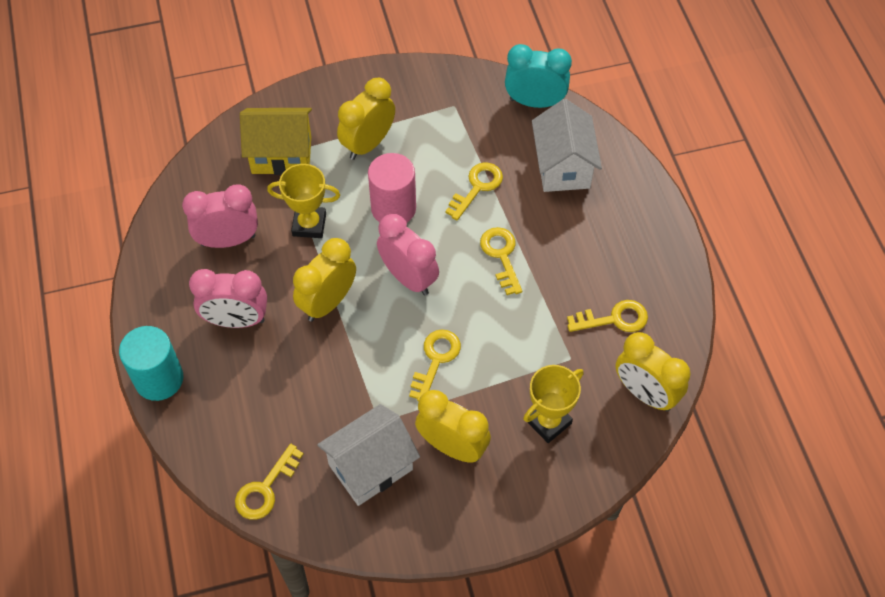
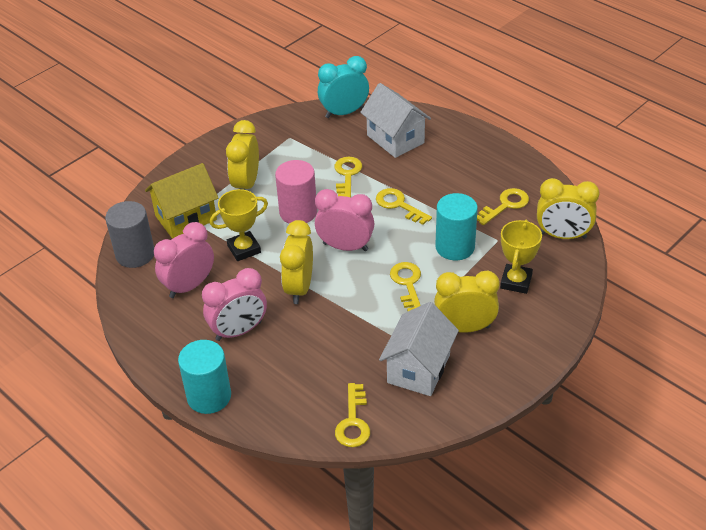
camera: 30 degrees left, 15 degrees down
(205, 173) = (135, 254): none -> grey cylinder
(519, 342) = (455, 247): none -> turquoise cylinder

